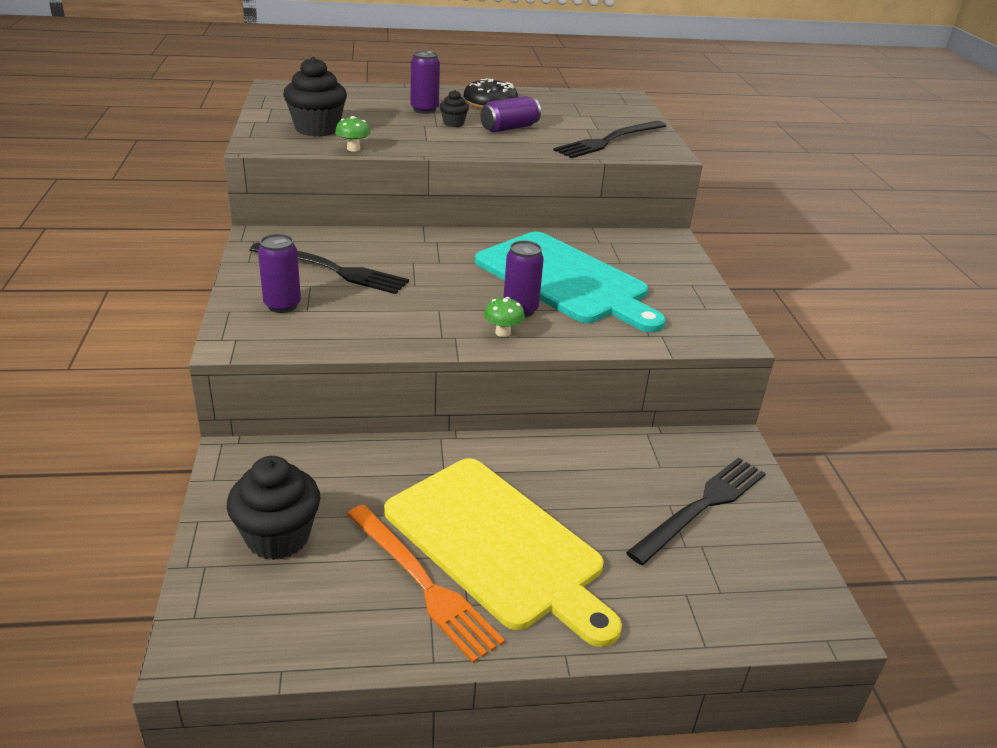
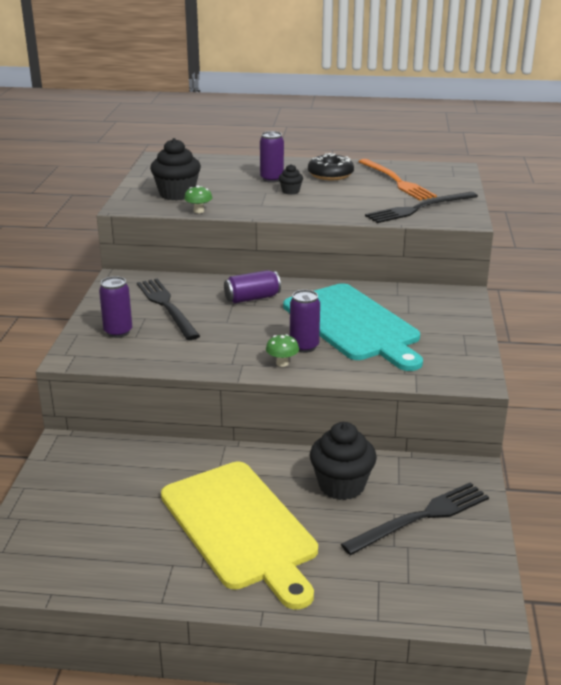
camera: 15 degrees right, 5 degrees down
(278, 537) = (77, 504): black cupcake -> black cupcake (341, 485)
(333, 269) = (166, 306): black fork -> black fork turned 150 degrees counterclockwise
(423, 583) = (173, 548): orange fork -> orange fork (396, 181)
(509, 128) = (336, 196): purple can -> purple can (252, 298)

